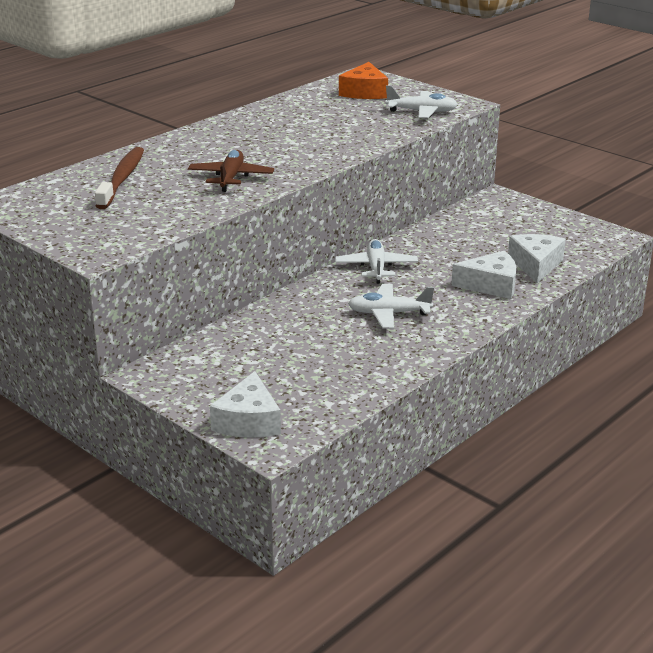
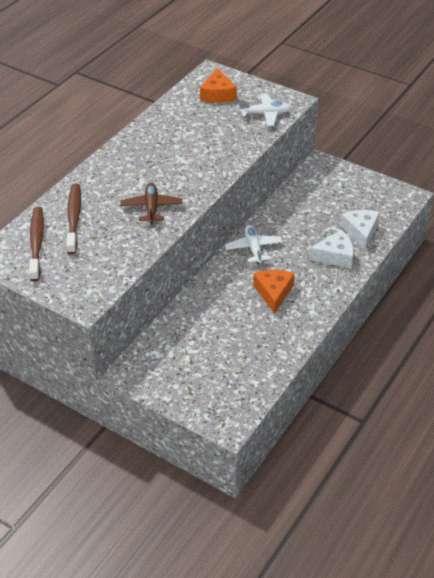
camera: 10 degrees left, 15 degrees up
(60, 196) = (36, 243): none -> brown toothbrush
(248, 421) = (208, 406): white cheese -> none
(389, 313) = (273, 293): white plane -> orange cheese

